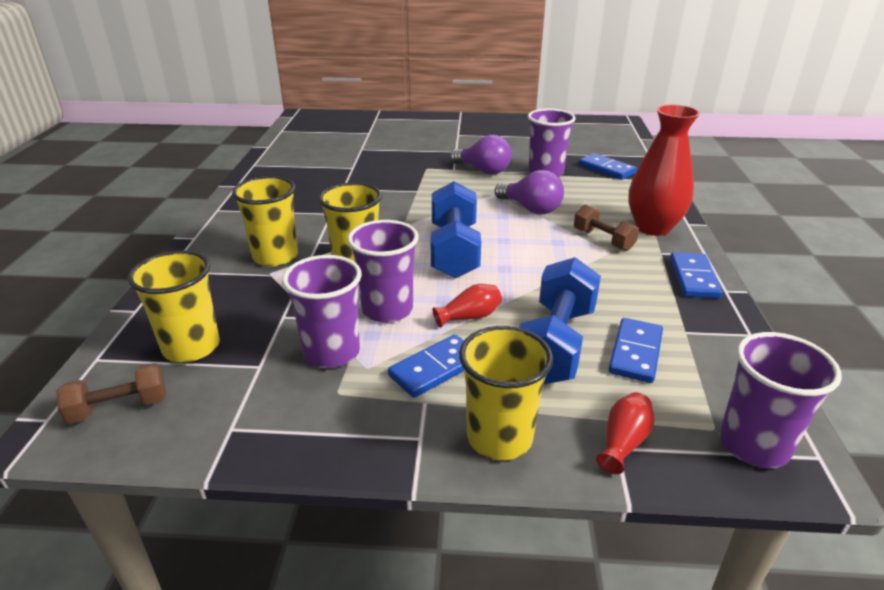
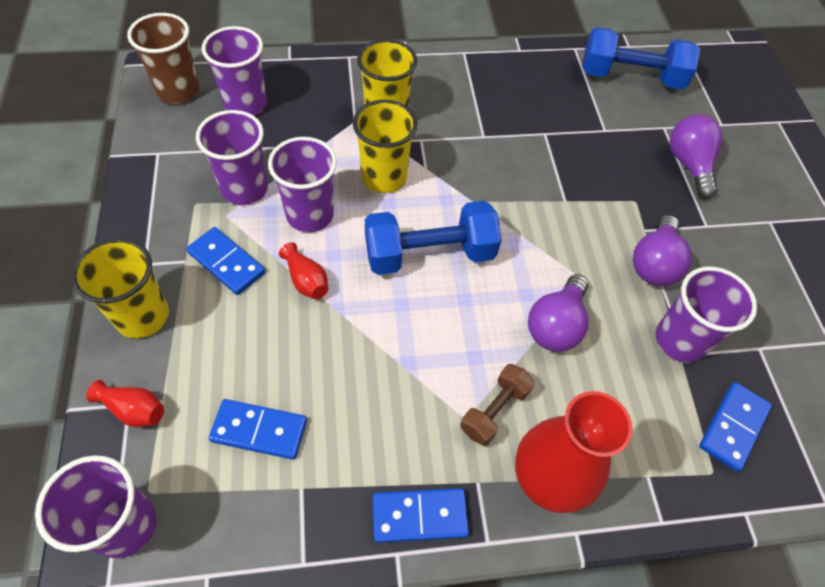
camera: 75 degrees right, 25 degrees up
(119, 408) = (178, 91): brown dumbbell -> brown cup
(191, 347) = (245, 104): yellow cup -> purple cup
(400, 147) = (689, 164): none -> purple light bulb
(555, 344) = (268, 356): blue dumbbell -> blue dumbbell (631, 77)

